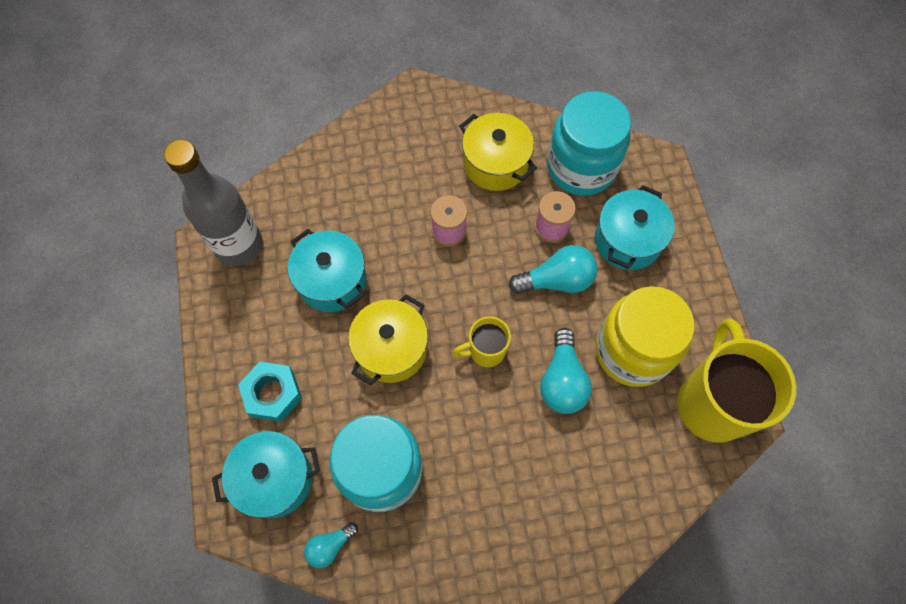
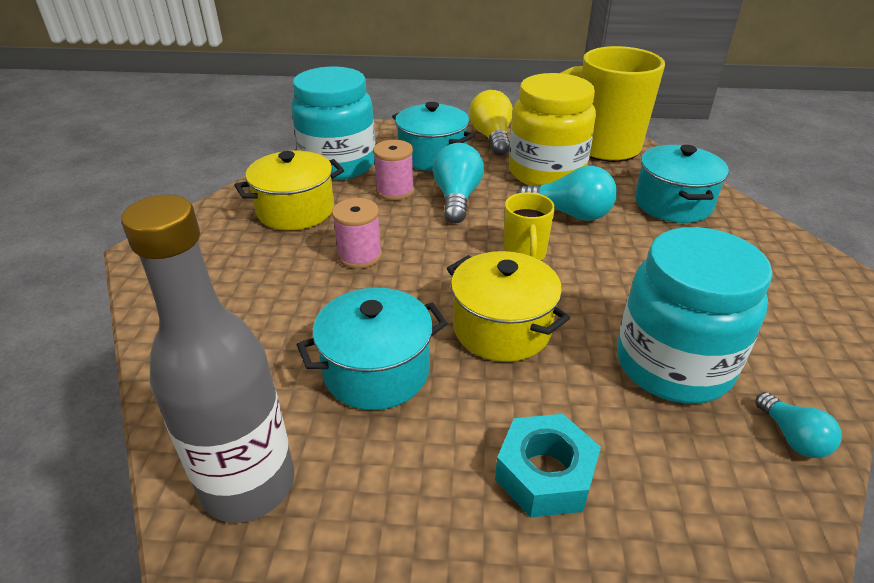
camera: 75 degrees left, 30 degrees down
(275, 479) = (693, 493): turquoise pot -> turquoise pot (673, 204)
(689, 287) = (492, 138): none -> yellow light bulb

